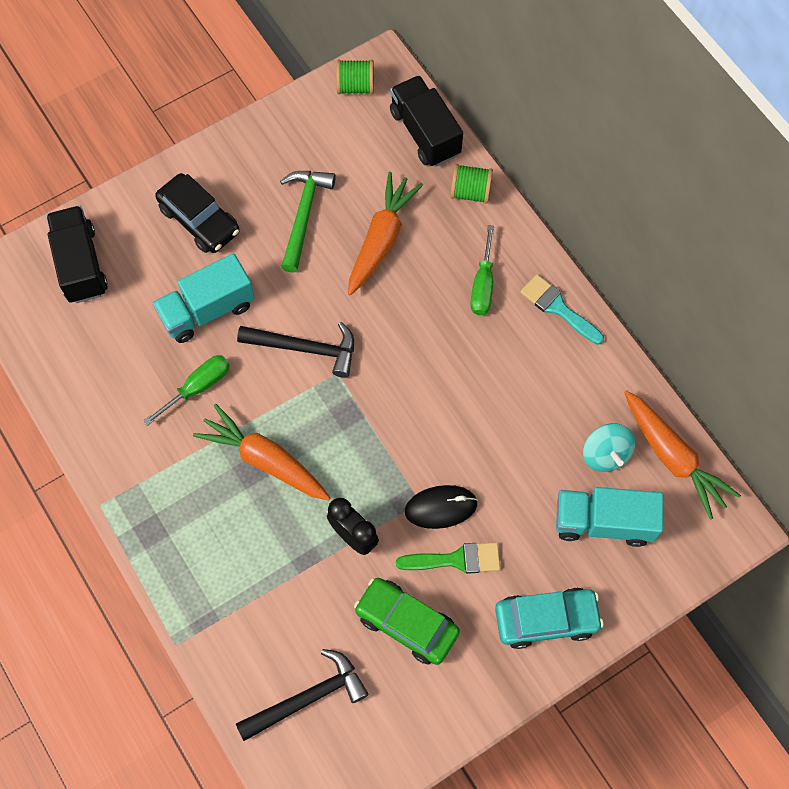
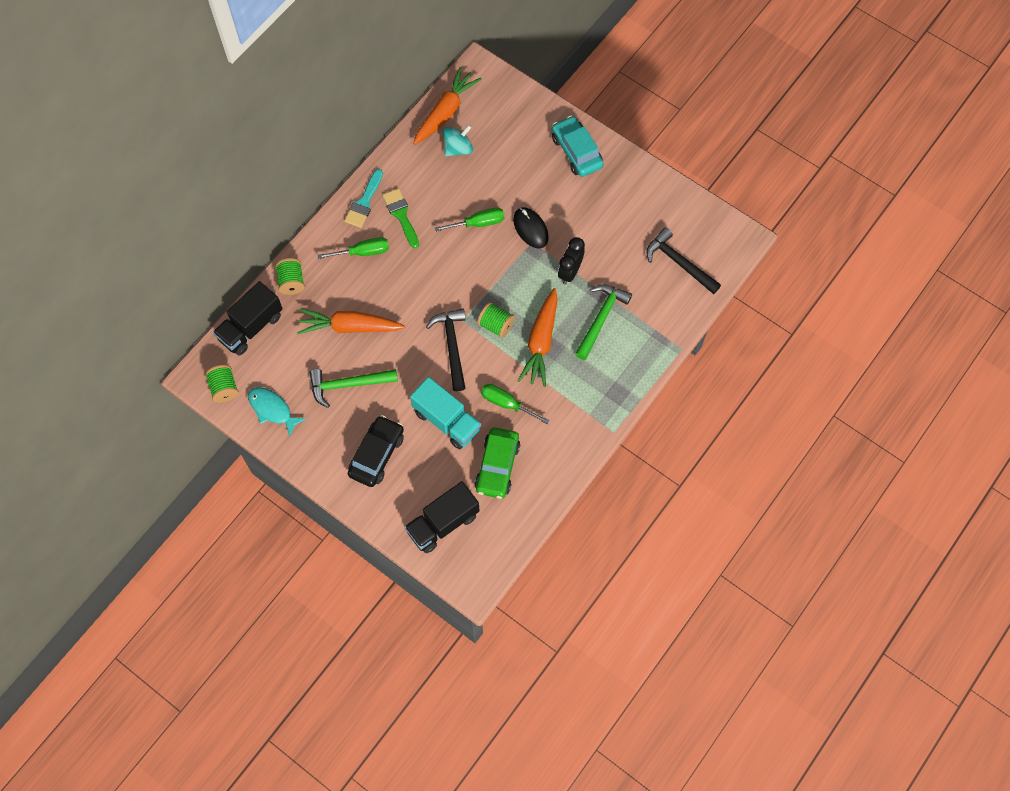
camera: 110 degrees left, 0 degrees up
(266, 551) = (601, 319): none -> green hammer
(307, 128) = (272, 409): none -> turquoise fish
(313, 411) = (496, 325): none -> green spool
(406, 623) = (611, 224): green car -> green car (497, 466)
(456, 559) = (560, 210): green brush -> green brush (401, 215)
(474, 441) = (478, 223): none -> green screwdriver
(603, 522) = (503, 138): turquoise truck -> none

